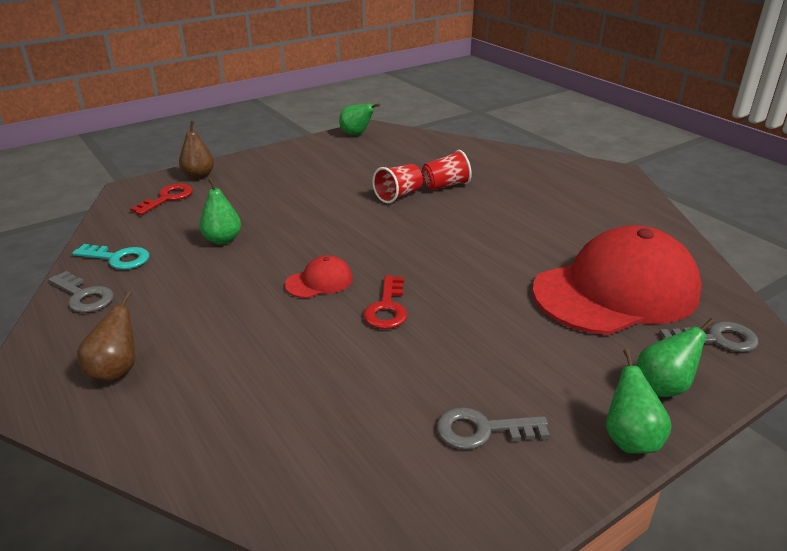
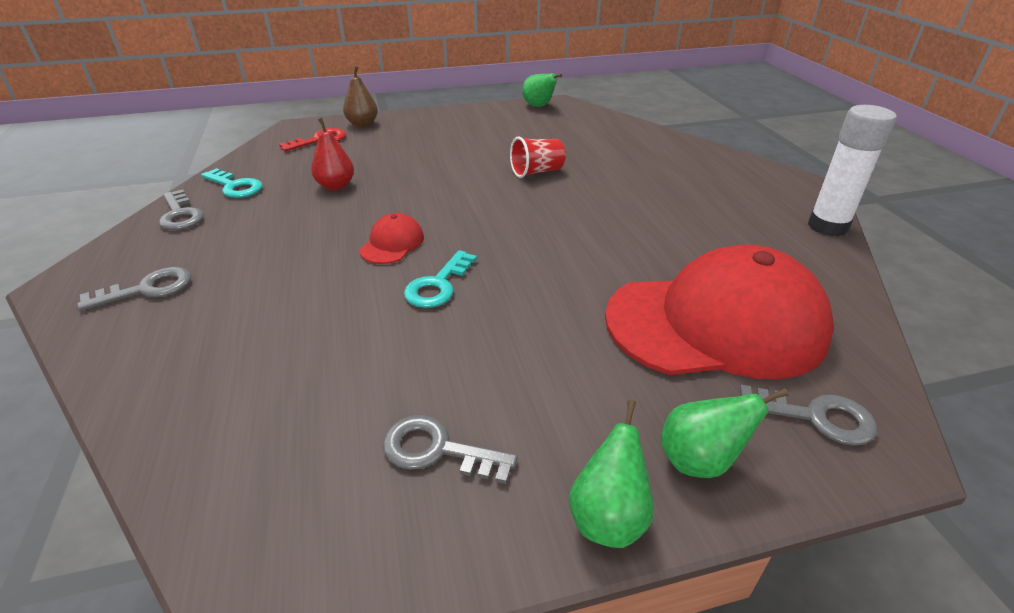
camera: 20 degrees right, 5 degrees up
(116, 370) = (147, 289): brown pear -> grey key
(222, 240) = (336, 186): green pear -> red pear
(319, 281) = (392, 243): red cap -> red cap turned 60 degrees counterclockwise
(387, 308) = (438, 285): red key -> turquoise key
(445, 185) = (594, 169): red cup -> none
(647, 202) = (827, 226): none -> white glue stick

